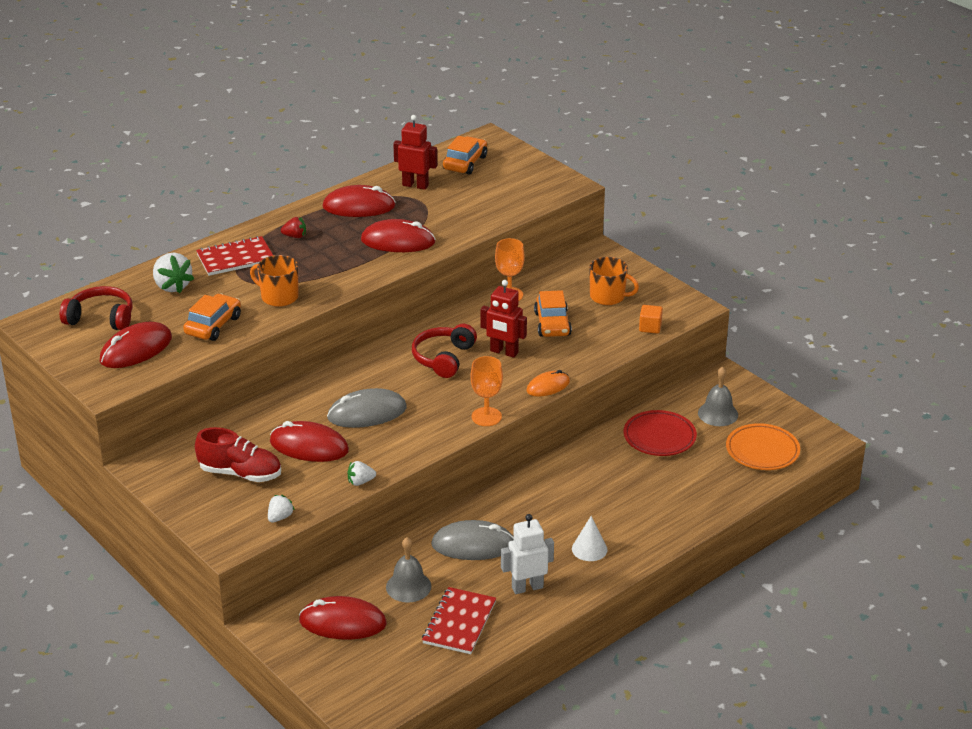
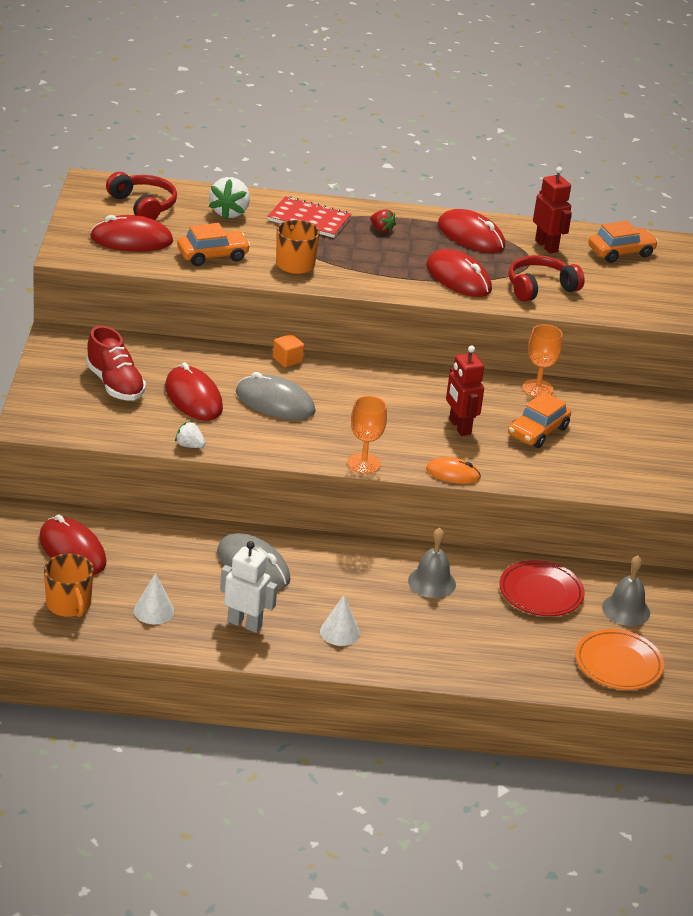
camera: 40 degrees right, 0 degrees up
(280, 517) = (93, 431): white strawberry -> none
(408, 586) = (158, 560): grey bell -> grey bell (431, 582)
(443, 358) = (401, 401): red headphones -> red headphones (540, 288)
(459, 622) = (153, 611): red notebook -> white cone
(608, 296) = (625, 441): orange mug -> orange mug (69, 605)
(650, 327) = (622, 486): orange cube -> orange cube (287, 360)

